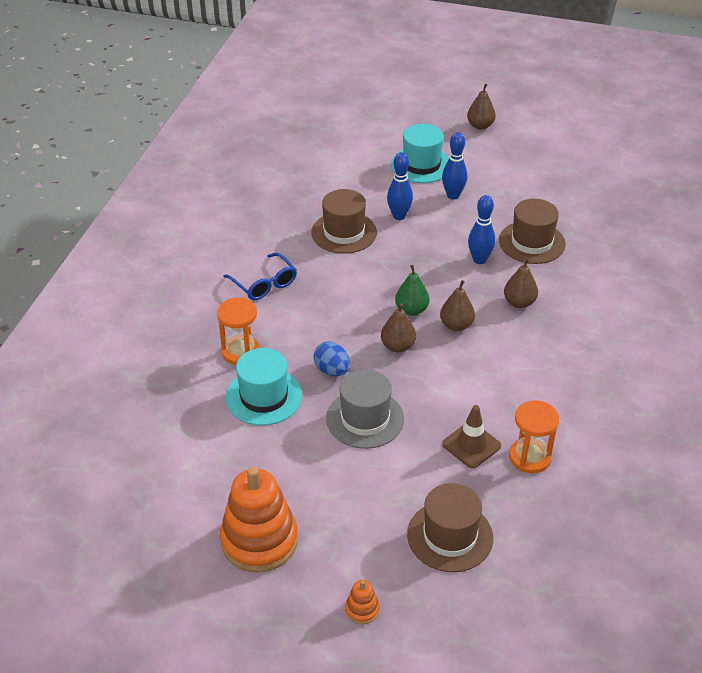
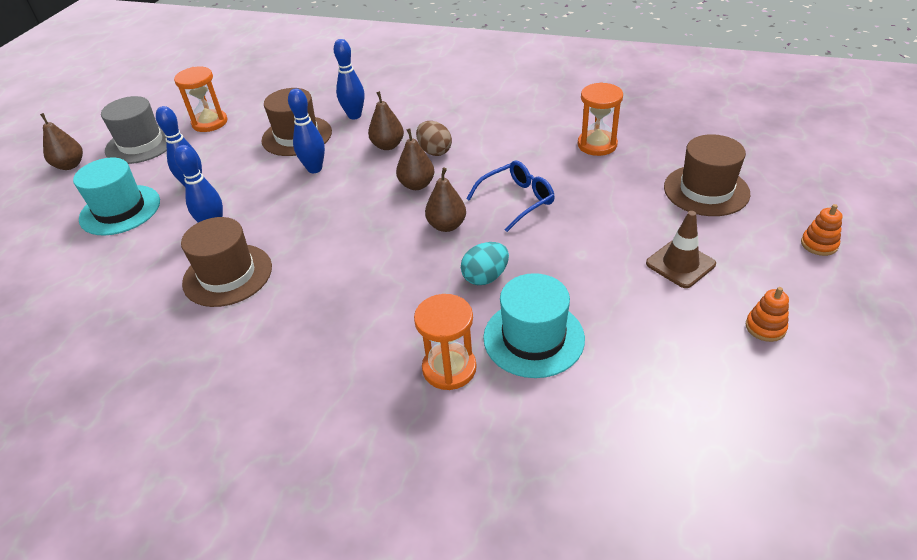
camera: 85 degrees left, 0 degrees up
(259, 540) = (765, 327): orange stacking toy -> orange stacking toy, size x0.42
(264, 284) = (312, 351): blue glasses -> blue glasses (517, 200)
(332, 370) = (485, 277): blue egg -> turquoise egg
(365, 419) = (561, 248): grey hat -> grey hat (141, 144)
(411, 310) = (388, 216): green pear -> none
(471, 445) = (588, 177): brown traffic cone -> brown traffic cone (680, 264)
(511, 335) = (434, 151): none -> brown egg
(550, 186) = (210, 123): none -> orange hourglass
(571, 276) = (354, 116): none -> blue bowling pin

